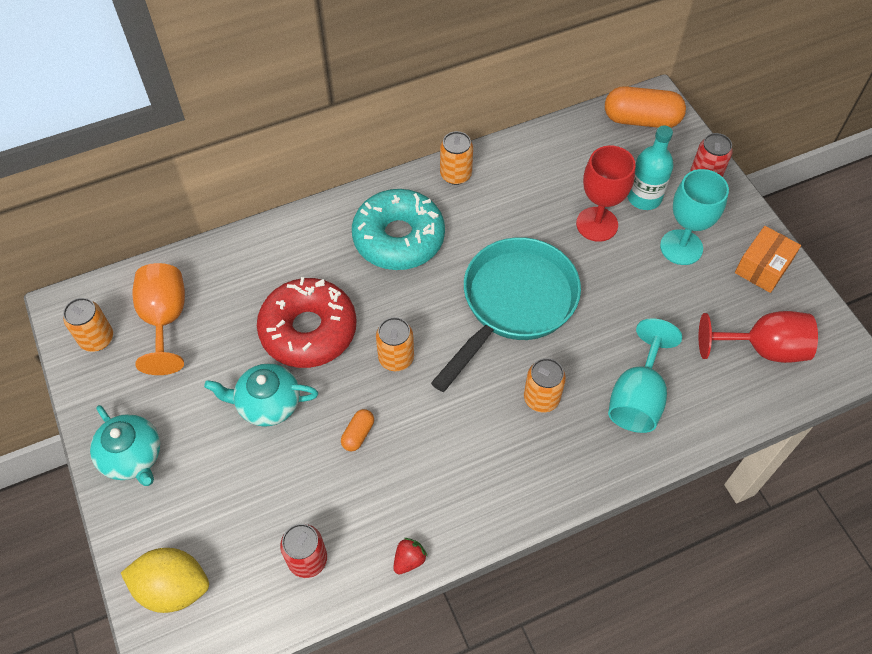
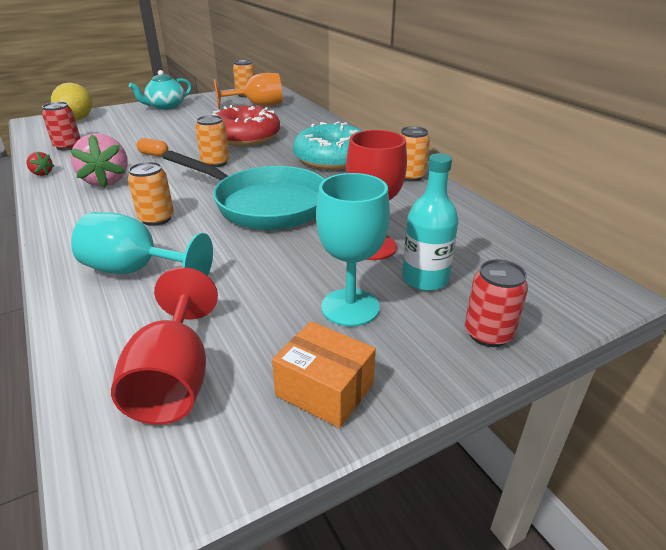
camera: 85 degrees right, 25 degrees down
(267, 404) = (189, 130): turquoise teapot -> none
(440, 472) = (106, 181): none -> pink strawberry
(641, 120) = (560, 279): orange capsule -> none

